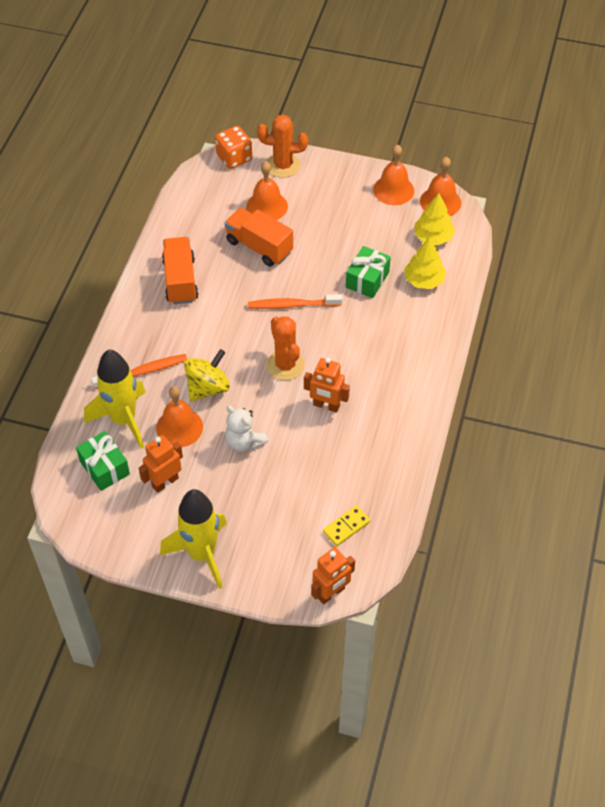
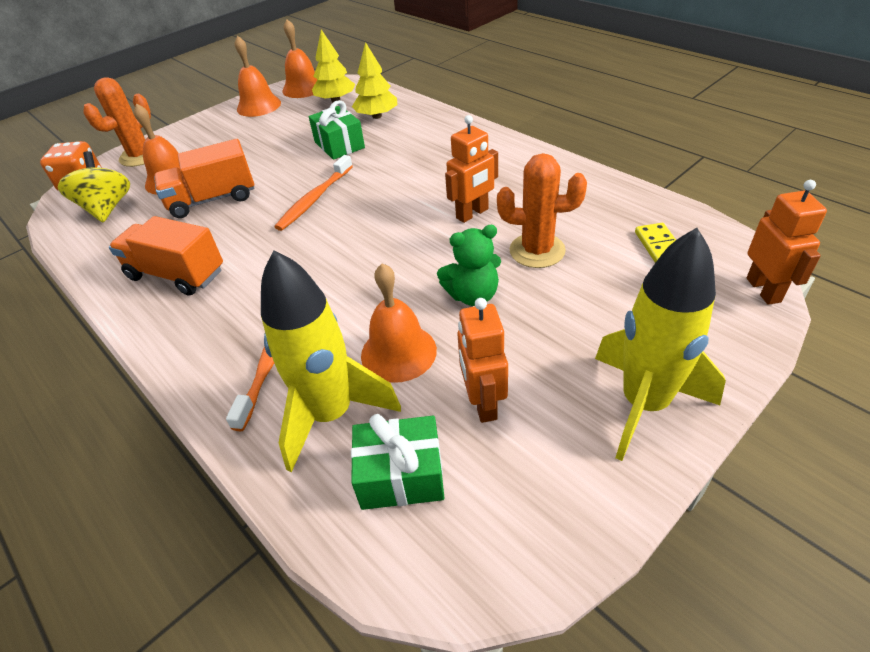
camera: 55 degrees left, 10 degrees down
(208, 388) = (360, 302): yellow spinning top -> yellow spinning top (107, 208)
(244, 442) = (473, 295): white teddy bear -> green teddy bear
(285, 365) = (389, 227): orange cactus -> orange cactus (537, 250)

